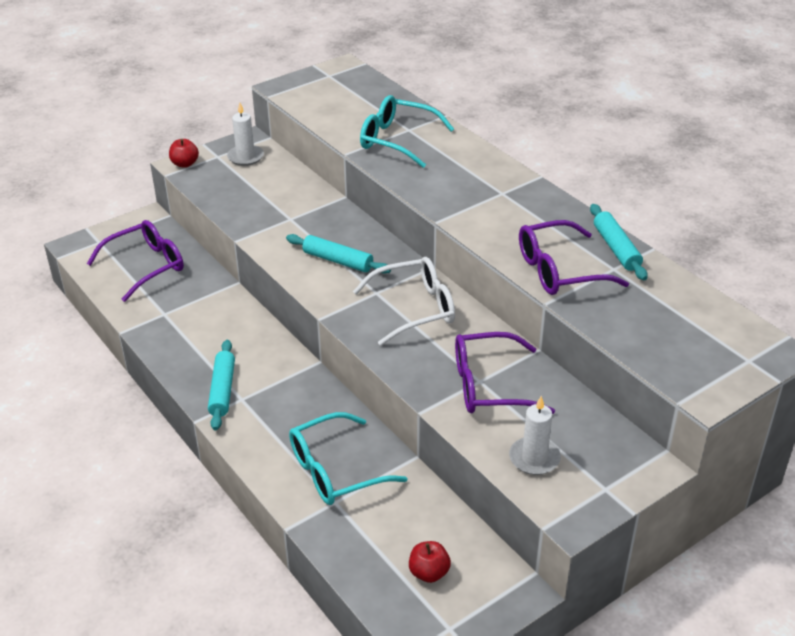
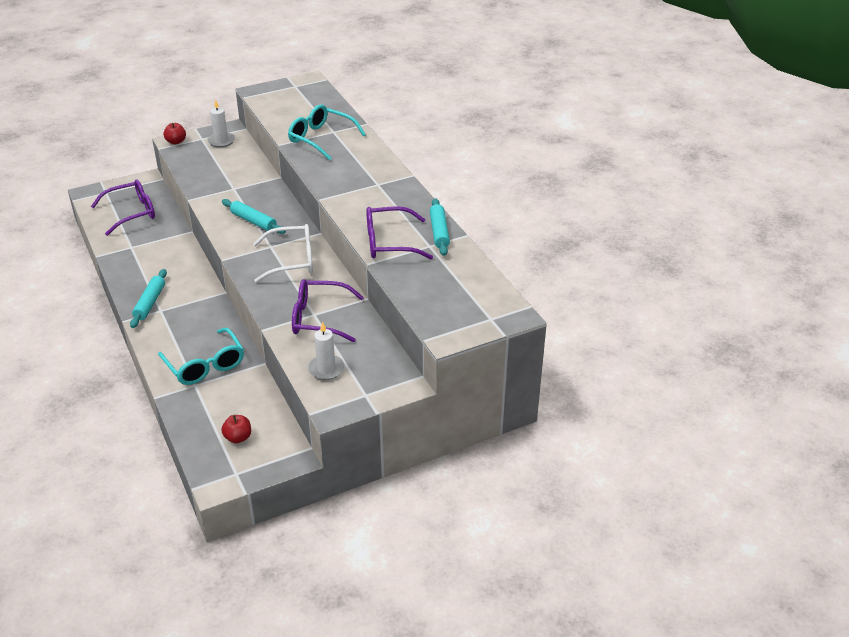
camera: 10 degrees right, 0 degrees up
(336, 470) = (205, 365): turquoise glasses -> turquoise glasses turned 105 degrees counterclockwise

